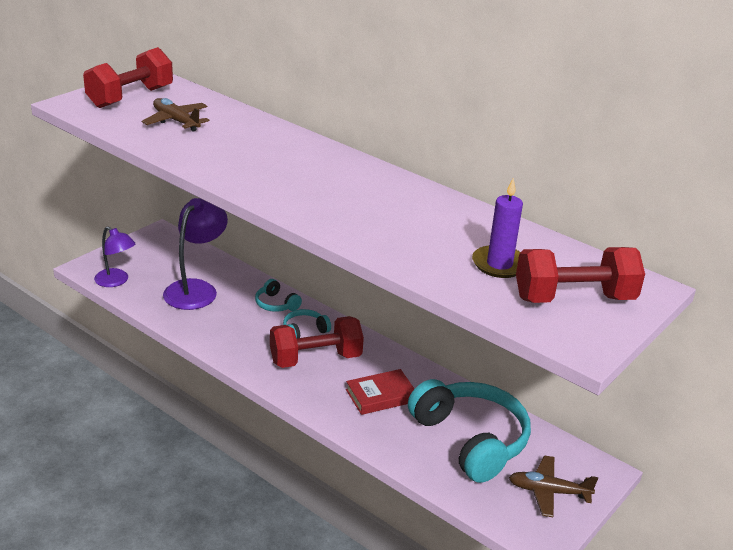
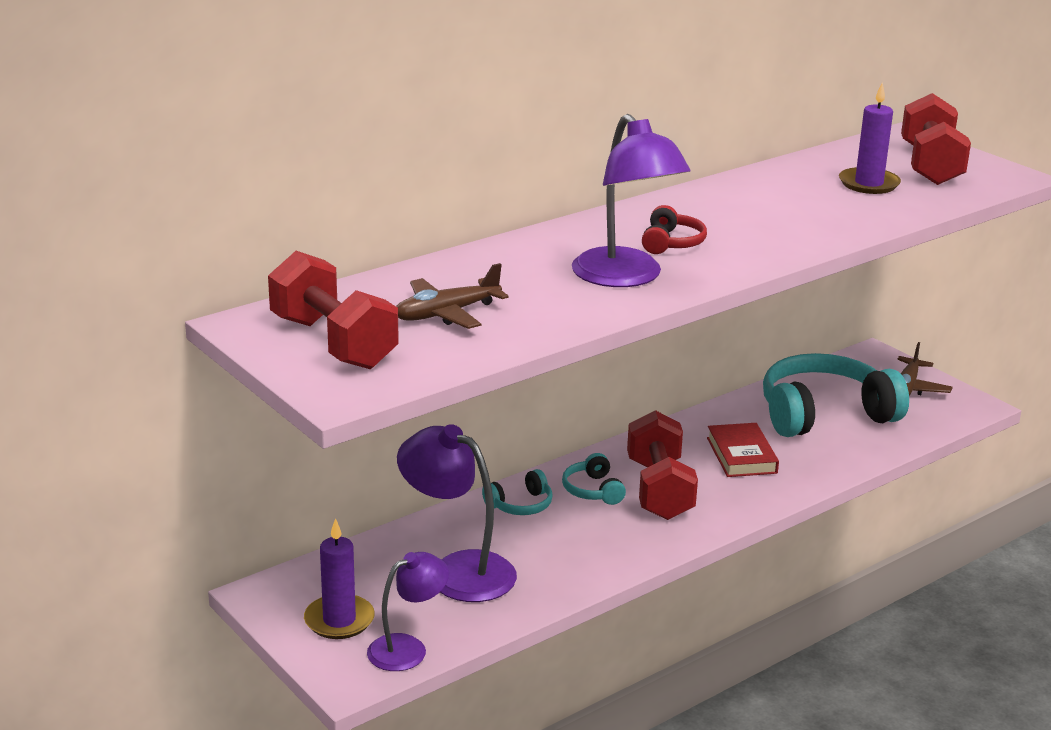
camera: 75 degrees left, 5 degrees down
(139, 258) = (339, 620): none -> purple candle
(250, 169) = (625, 277): none -> purple lamp
(318, 183) = (671, 243): none -> red headphones

